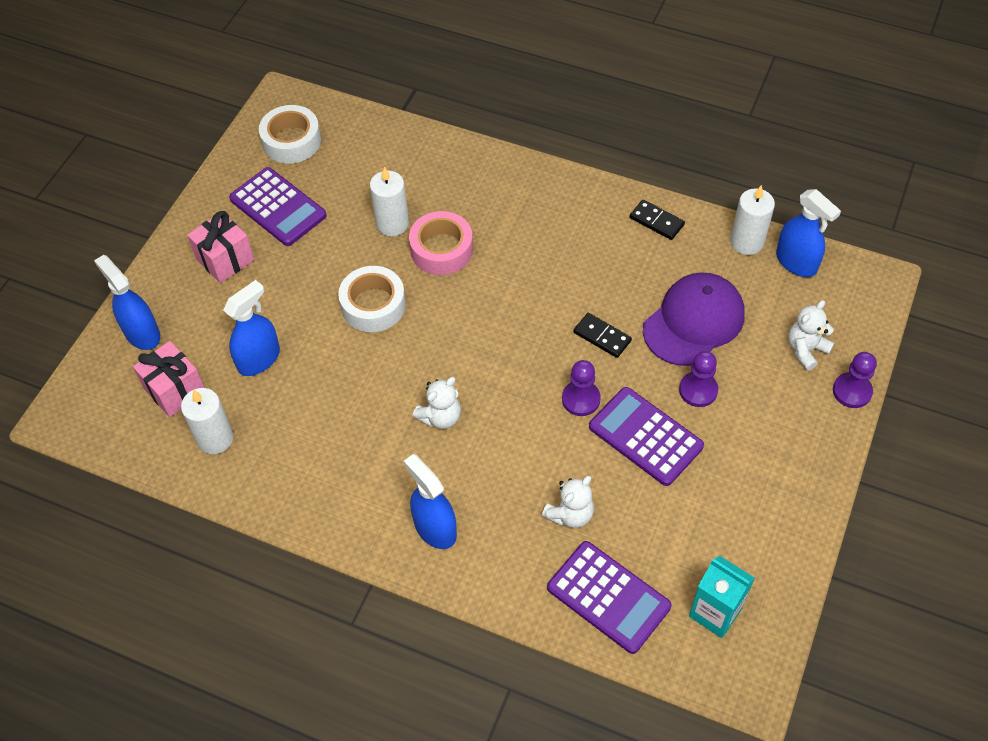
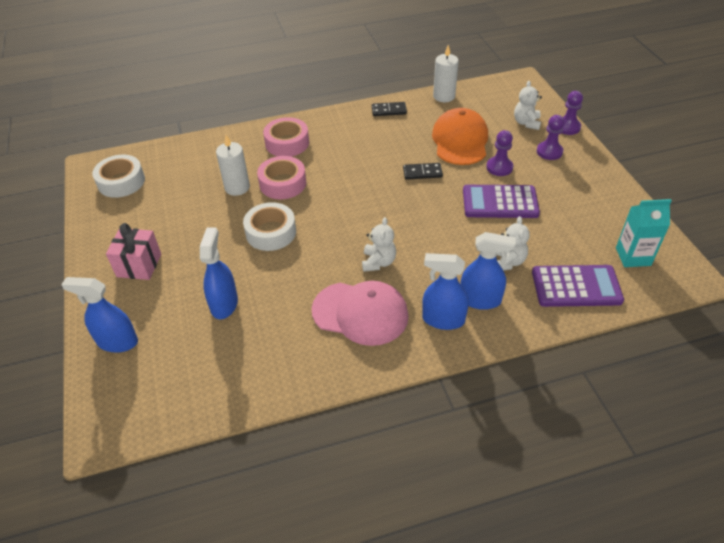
camera: 40 degrees left, 10 degrees down
(175, 390) = (180, 359): pink gift -> none
(215, 438) = (241, 367): white candle -> none
(278, 207) = (148, 219): purple calculator -> none
(367, 461) = (360, 313): none -> pink cap
(497, 196) = (287, 143): none -> pink tape
(581, 399) = (446, 206): purple pawn -> purple pawn (549, 152)
(693, 321) = (460, 141): purple cap -> orange cap
(796, 262) = (477, 92): blue spray bottle -> blue spray bottle (480, 300)

